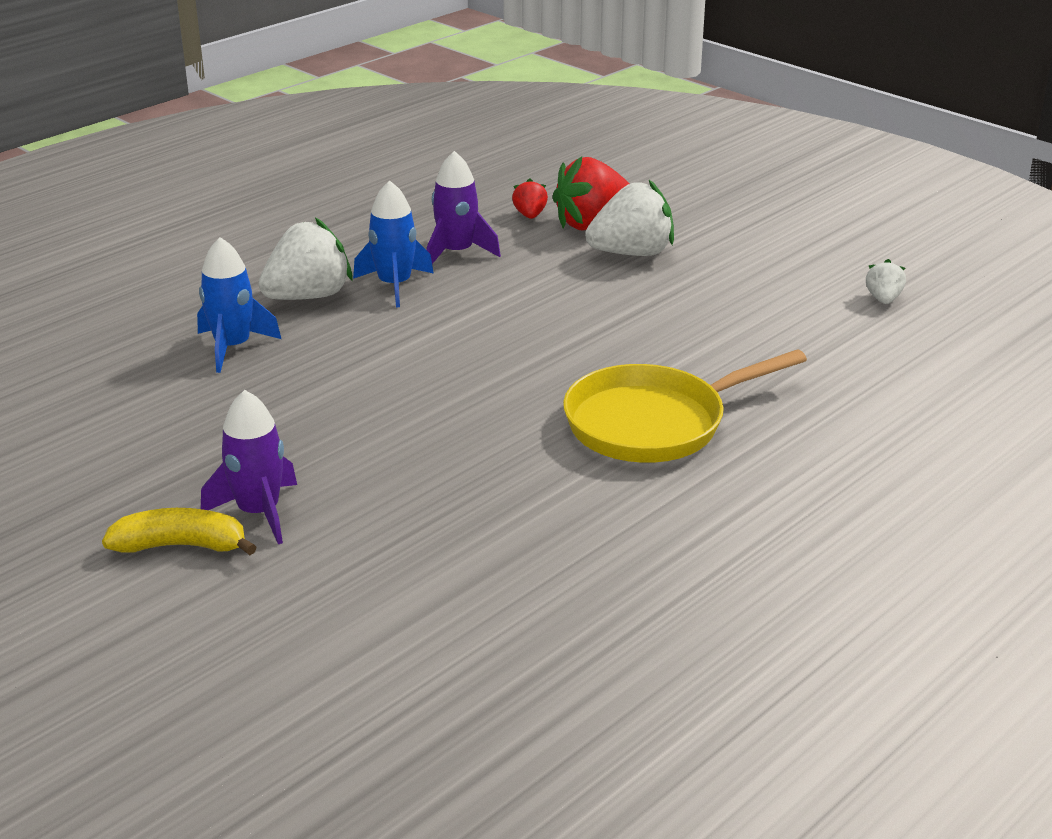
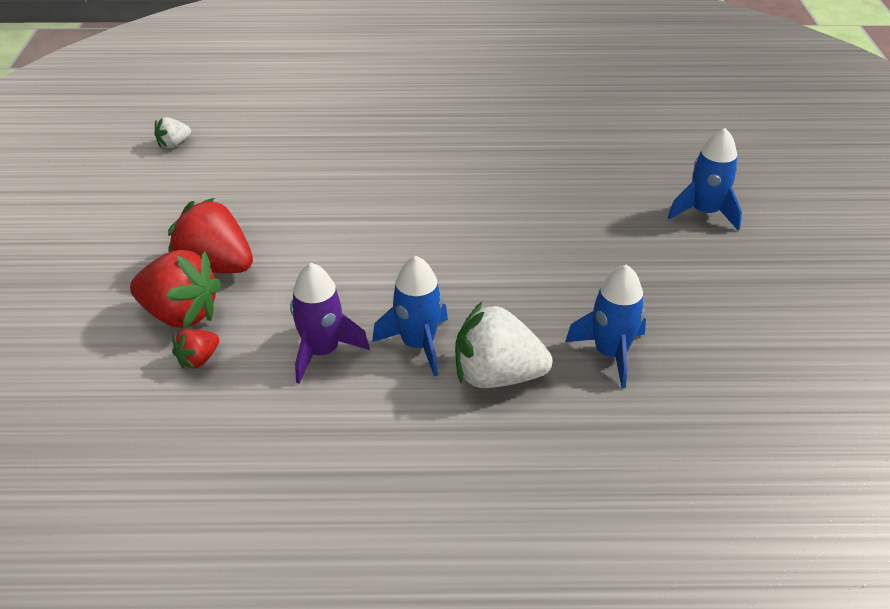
camera: 135 degrees left, 10 degrees up
(181, 546) = (764, 216): yellow banana -> none
(258, 512) = (704, 212): purple rocket -> blue rocket
(632, 253) = (216, 266): white strawberry -> red strawberry
(653, 423) = (432, 149): yellow pan -> none

